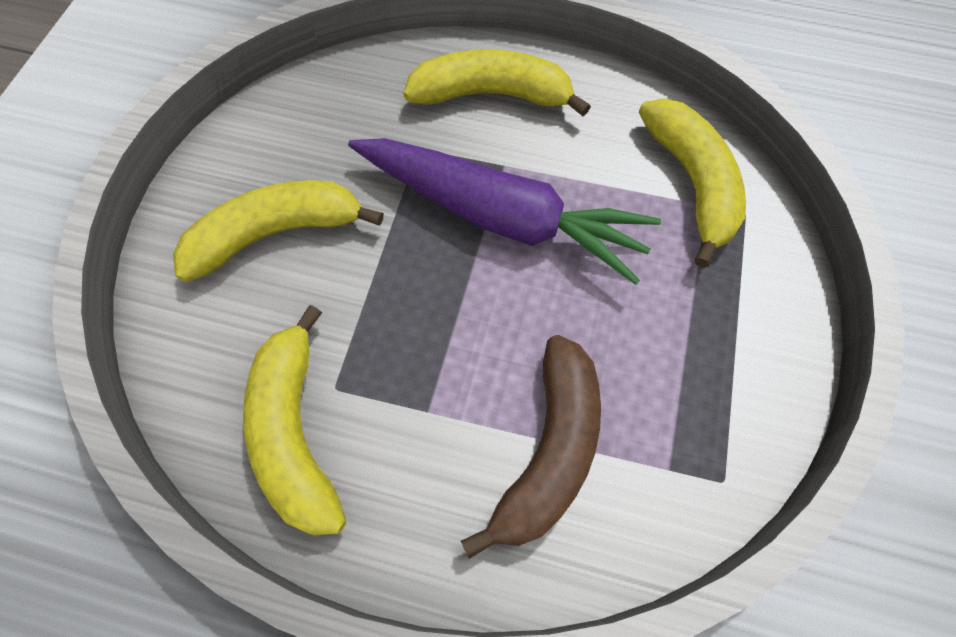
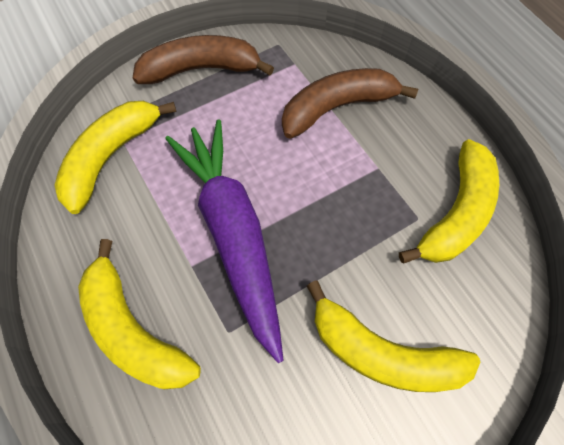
camera: 135 degrees left, 0 degrees up
(753, 351) = (201, 69): none -> brown banana

